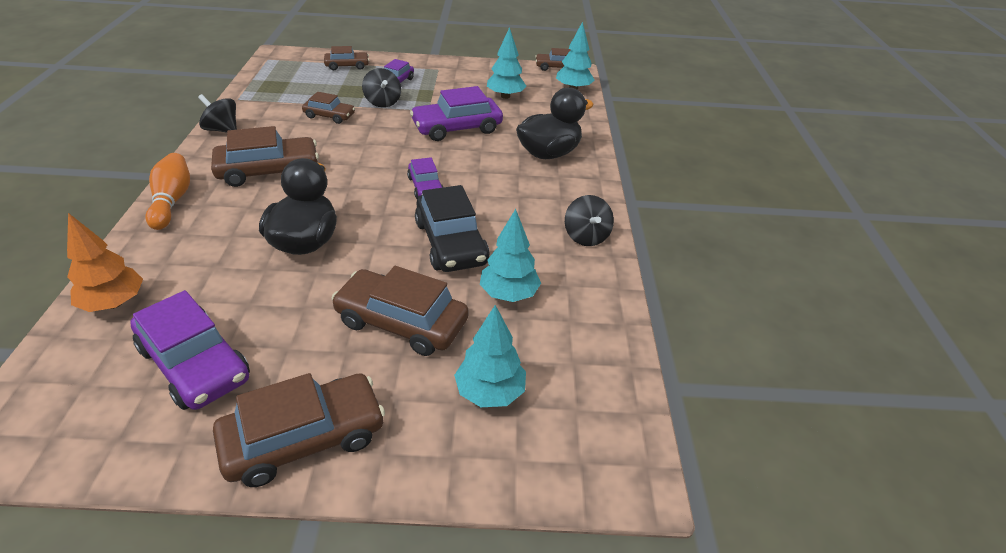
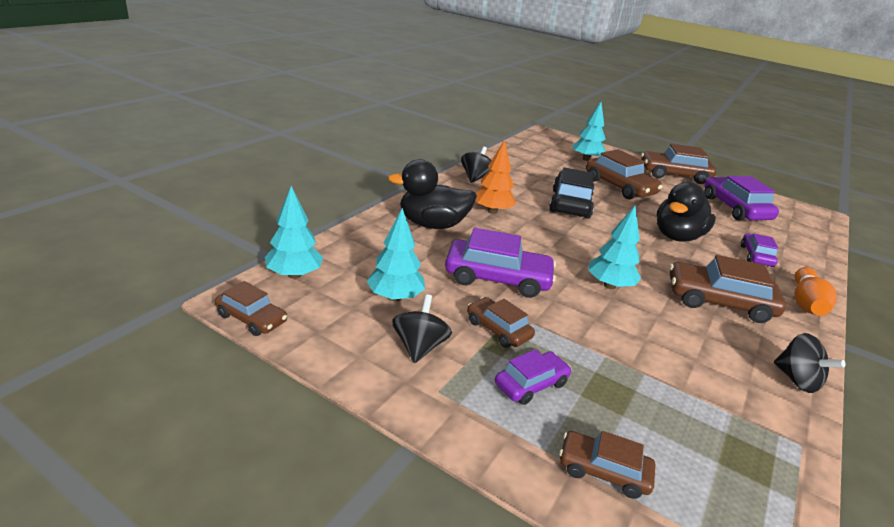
camera: 150 degrees left, 10 degrees down
(114, 303) = (802, 247): orange tree -> orange tree (492, 211)
(329, 116) = (649, 352): brown car -> brown car (498, 329)
(382, 102) = (568, 349): black spinning top -> black spinning top (419, 347)
(425, 187) = (568, 238): purple car -> purple car (756, 256)
(509, 294) = (551, 176): turquoise tree -> turquoise tree (609, 285)

